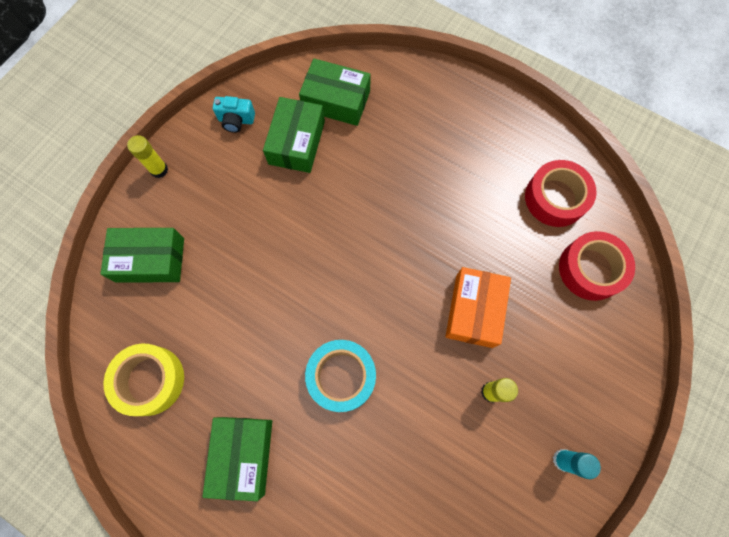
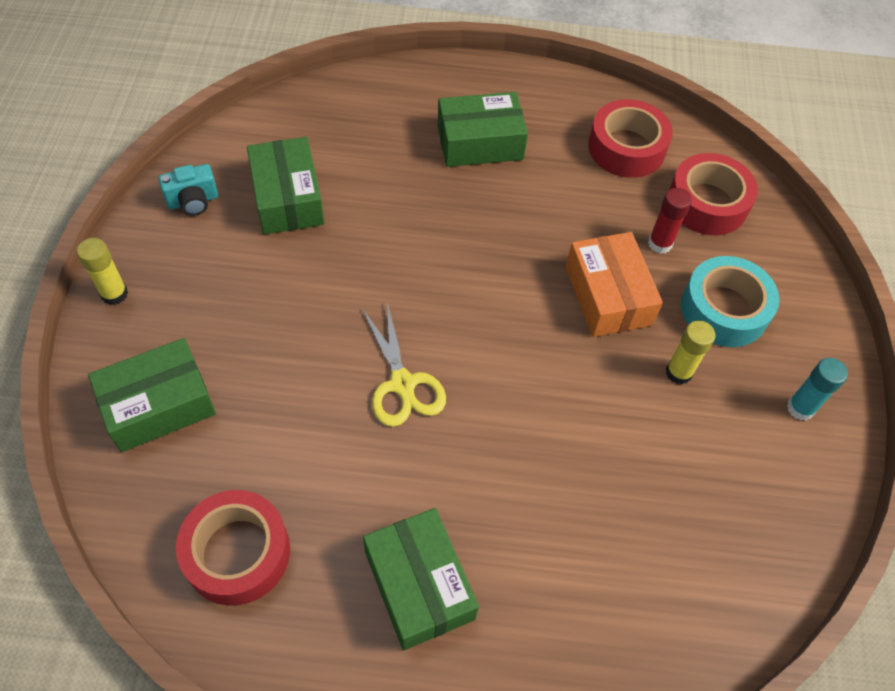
camera: 30 degrees left, 15 degrees down
(150, 380) = (237, 553): yellow tape -> red tape
(302, 313) = (402, 384): none -> yellow scissors
(336, 100) = (313, 137): green box -> green box (480, 142)
(341, 376) = (494, 434): turquoise tape -> turquoise tape (724, 309)
(535, 286) = (660, 243): none -> red glue stick

